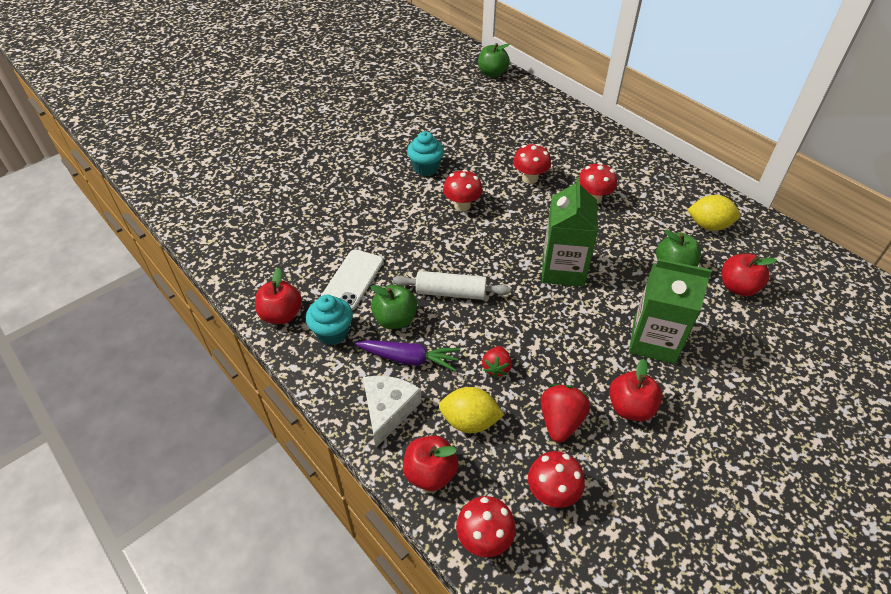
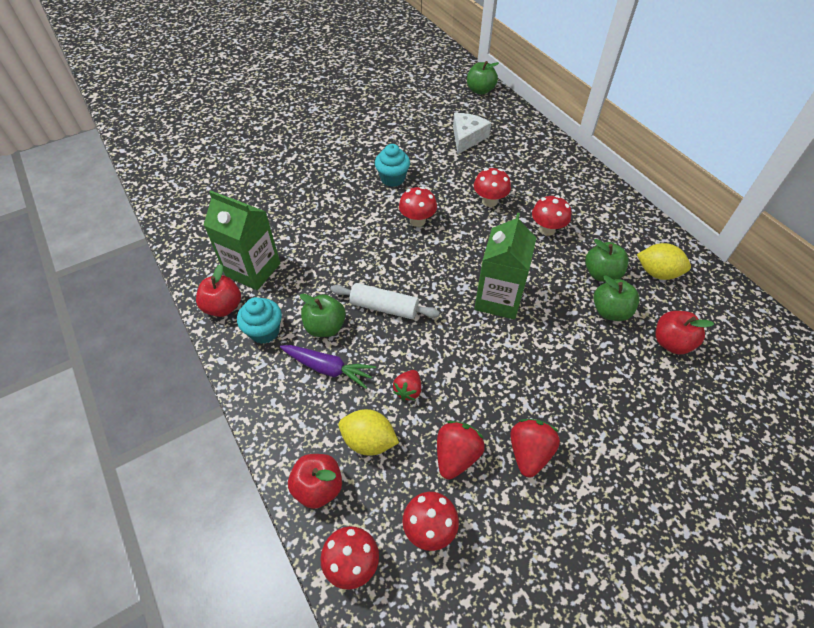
camera: 10 degrees right, 5 degrees up
(352, 279) = (296, 281): white phone -> none
(388, 410) = (295, 417): white cheese -> white cheese (467, 138)
(630, 407) = (529, 453): red apple -> red strawberry
(654, 341) = (570, 386): green carton -> green carton (253, 270)
(656, 233) = (601, 274): none -> green apple

